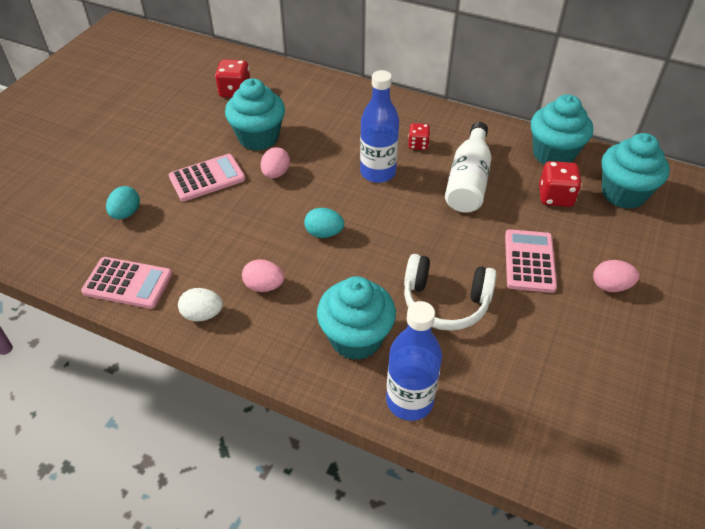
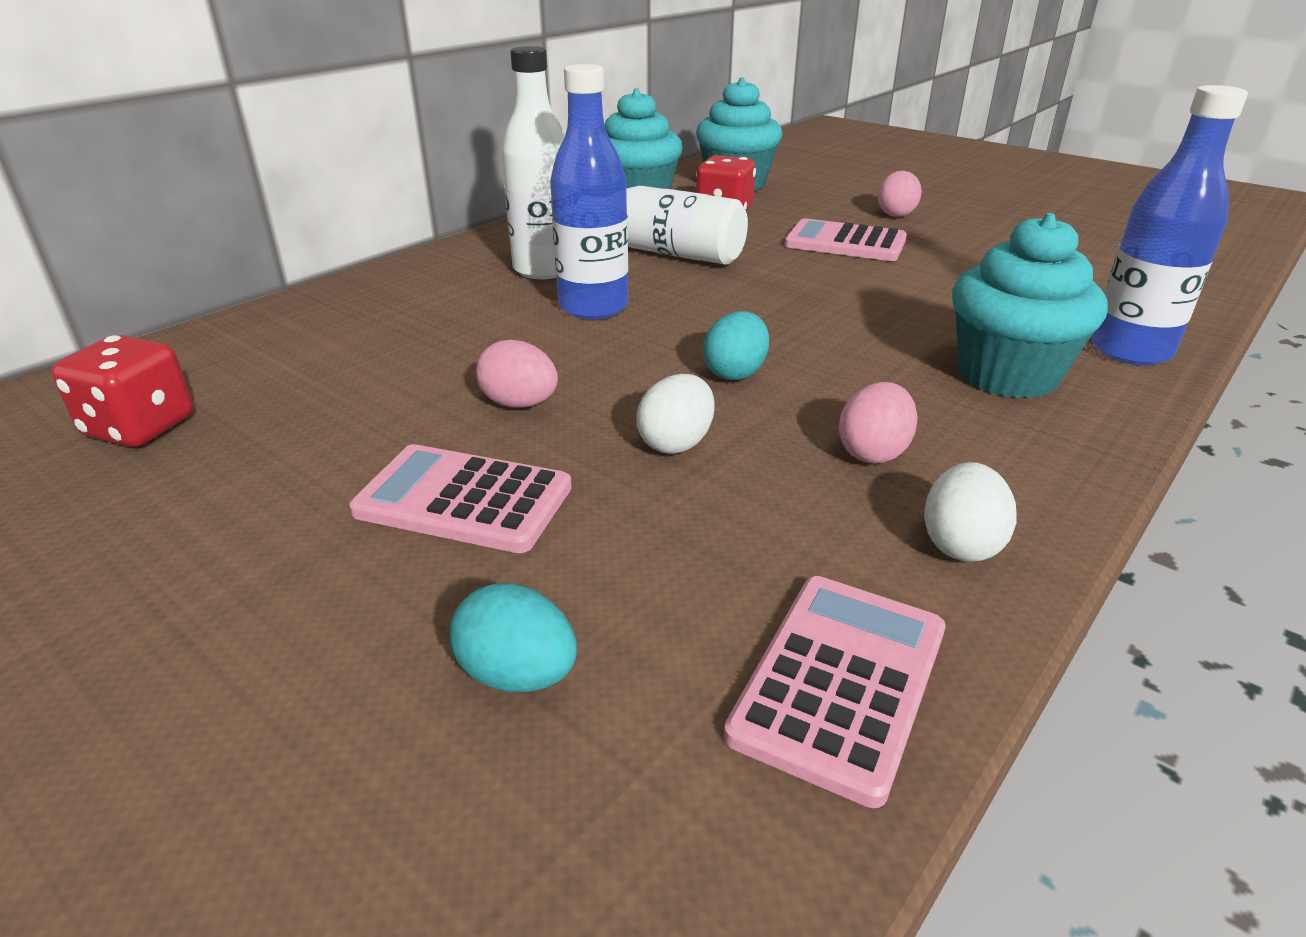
camera: 75 degrees left, 15 degrees down
(207, 178) = (464, 500): pink calculator -> pink calculator turned 60 degrees counterclockwise
(257, 224) = (676, 443): none -> white egg
(258, 138) = (371, 413): turquoise cupcake -> none
(418, 145) = (544, 269): red dice -> white bottle
(445, 302) = (922, 300): white headphones -> none

